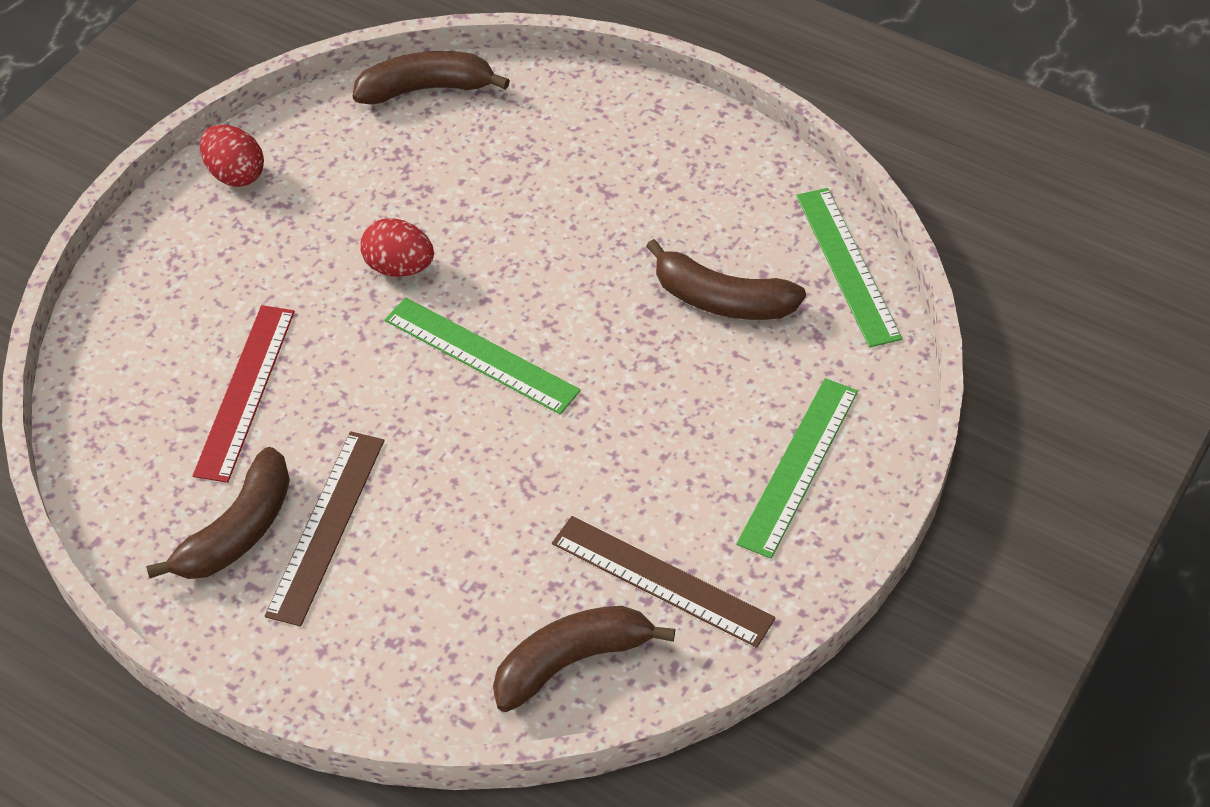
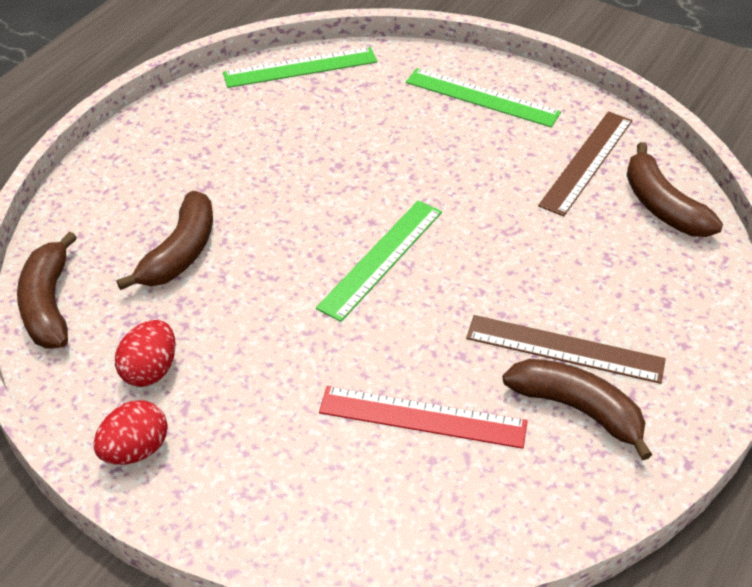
camera: 90 degrees left, 5 degrees down
(399, 267) = (278, 315): red egg -> red egg (150, 370)
(721, 300) = (329, 127): brown banana -> brown banana (180, 253)

